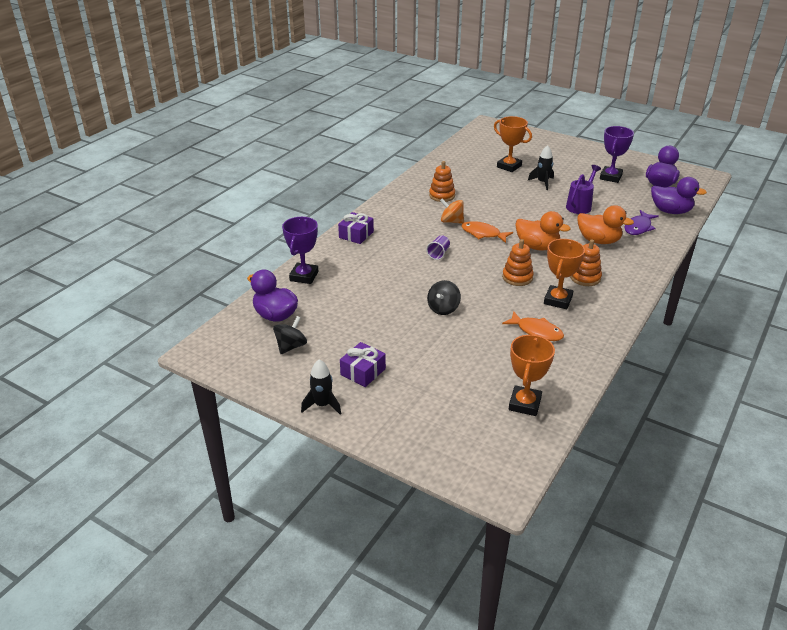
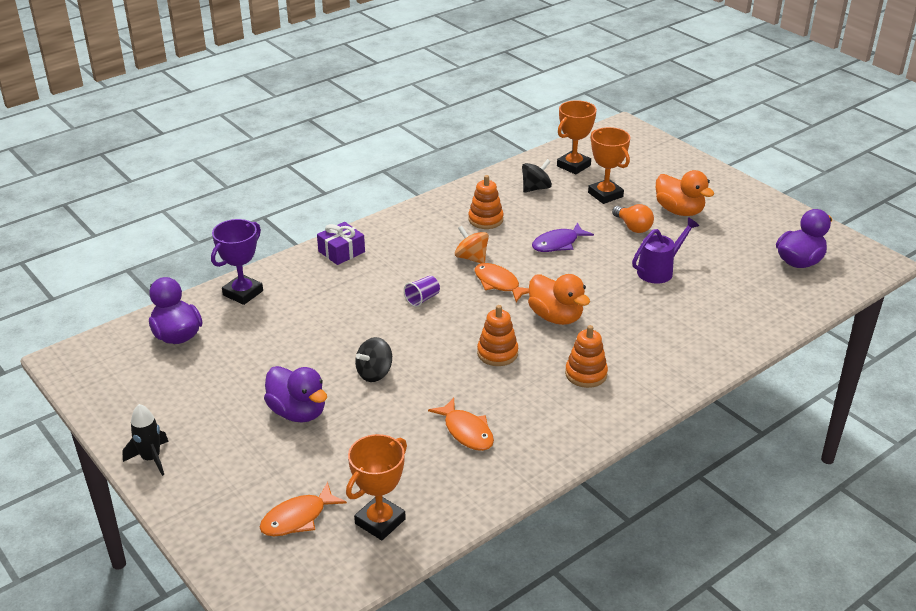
camera: 20 degrees right, 0 degrees up
(291, 346) = (167, 378): black spinning top -> black spinning top (535, 188)
(363, 372) = (223, 430): purple gift -> none
(465, 417) = (297, 518): none -> orange fish
(542, 183) = (633, 227): black rocket -> orange light bulb
(558, 300) = (526, 396): orange trophy -> orange trophy (573, 166)
(598, 241) = (645, 326): orange duck -> orange duck (679, 211)
(610, 177) = (735, 237): purple trophy -> none
(638, 227) = (716, 319): purple fish -> purple fish (558, 243)
(670, 211) = (782, 305): purple duck -> purple duck (298, 412)

